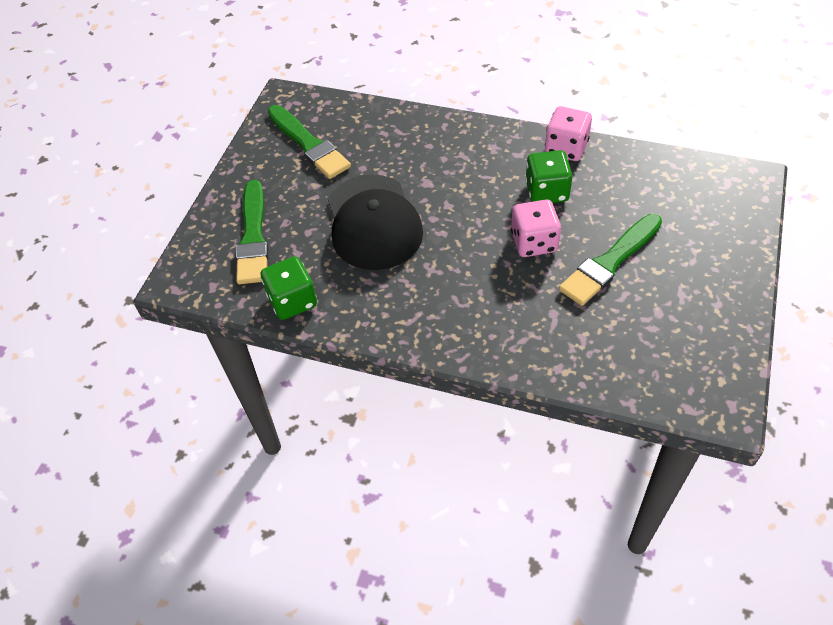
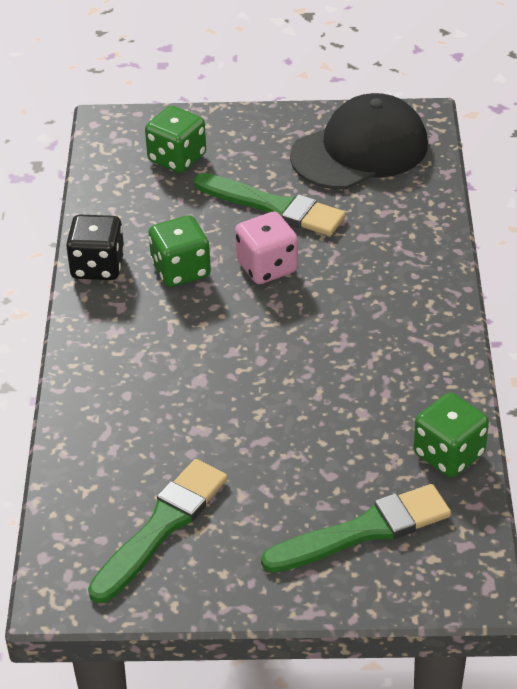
camera: 110 degrees left, 10 degrees down
(373, 222) = (289, 413): black cap -> black cap (360, 150)
(566, 148) = (97, 266): pink dice -> black dice
(693, 213) = (177, 158): none -> green dice

